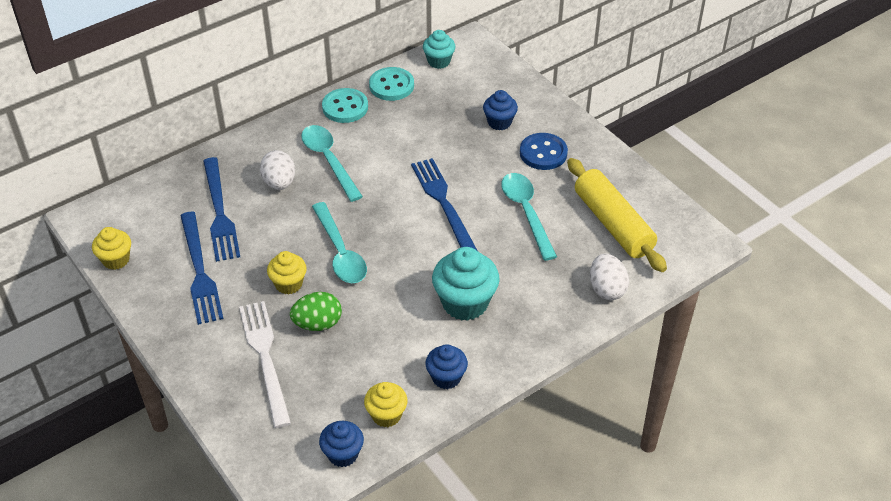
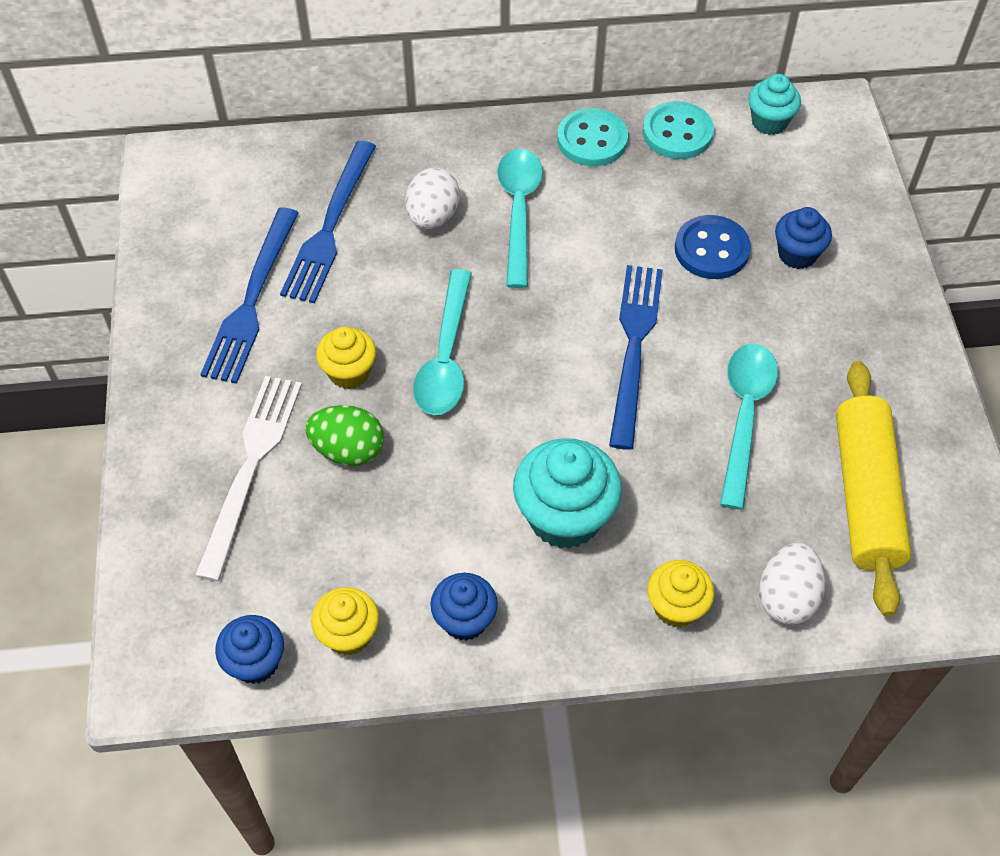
camera: 30 degrees right, 10 degrees up
(116, 260) = (164, 237): yellow cupcake -> yellow cupcake (676, 607)
(543, 153) = (831, 332): blue button -> blue button (711, 249)

